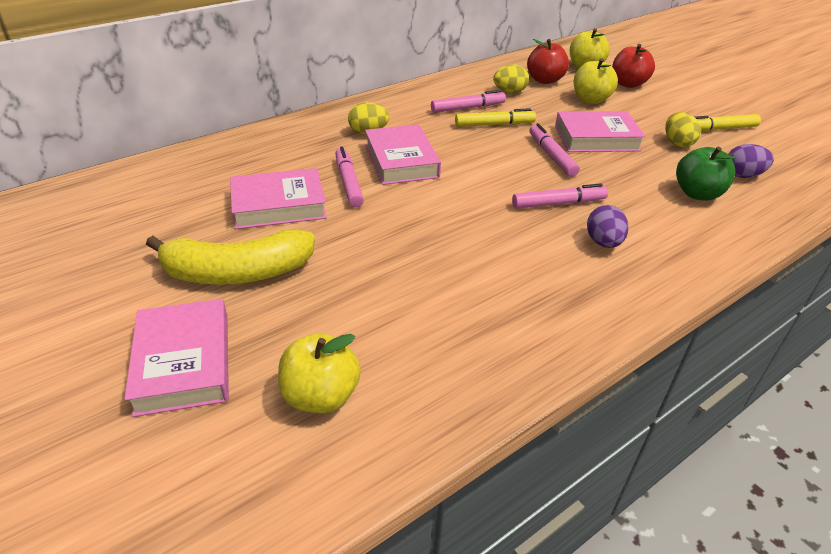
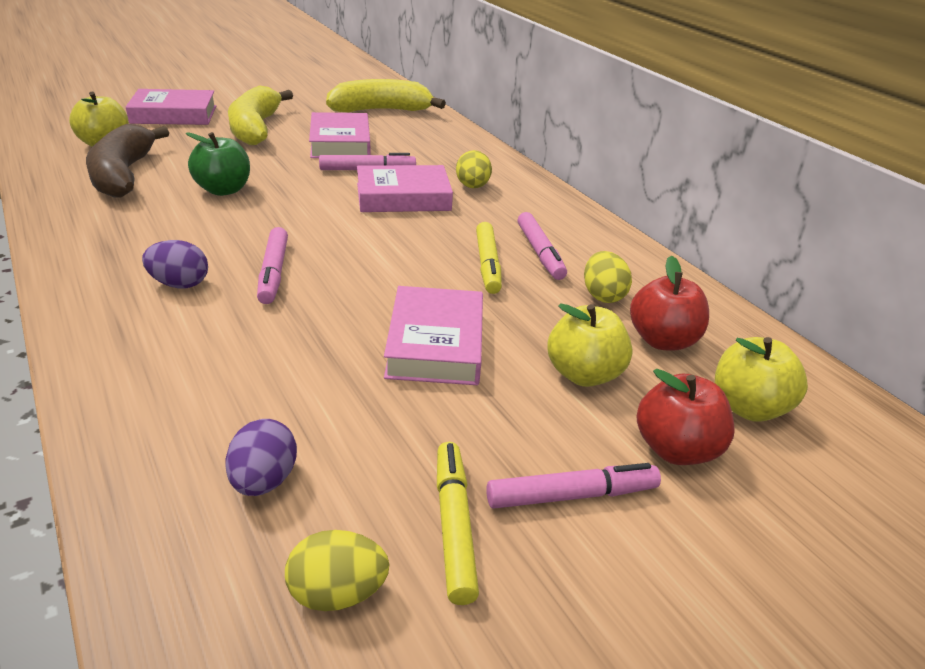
camera: 95 degrees right, 5 degrees down
(166, 190) = (381, 110): none -> yellow banana
(414, 343) = (123, 175): none -> brown banana
(551, 156) = (390, 291): pink marker -> pink marker (570, 495)
(677, 143) = (403, 434): yellow egg -> yellow egg (337, 593)
(697, 194) = (235, 398): green apple -> green apple (223, 190)

